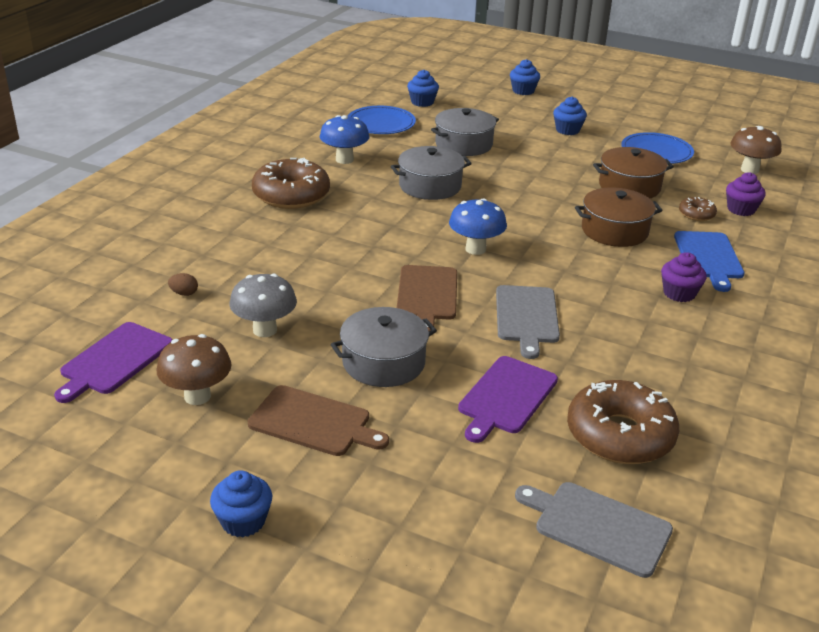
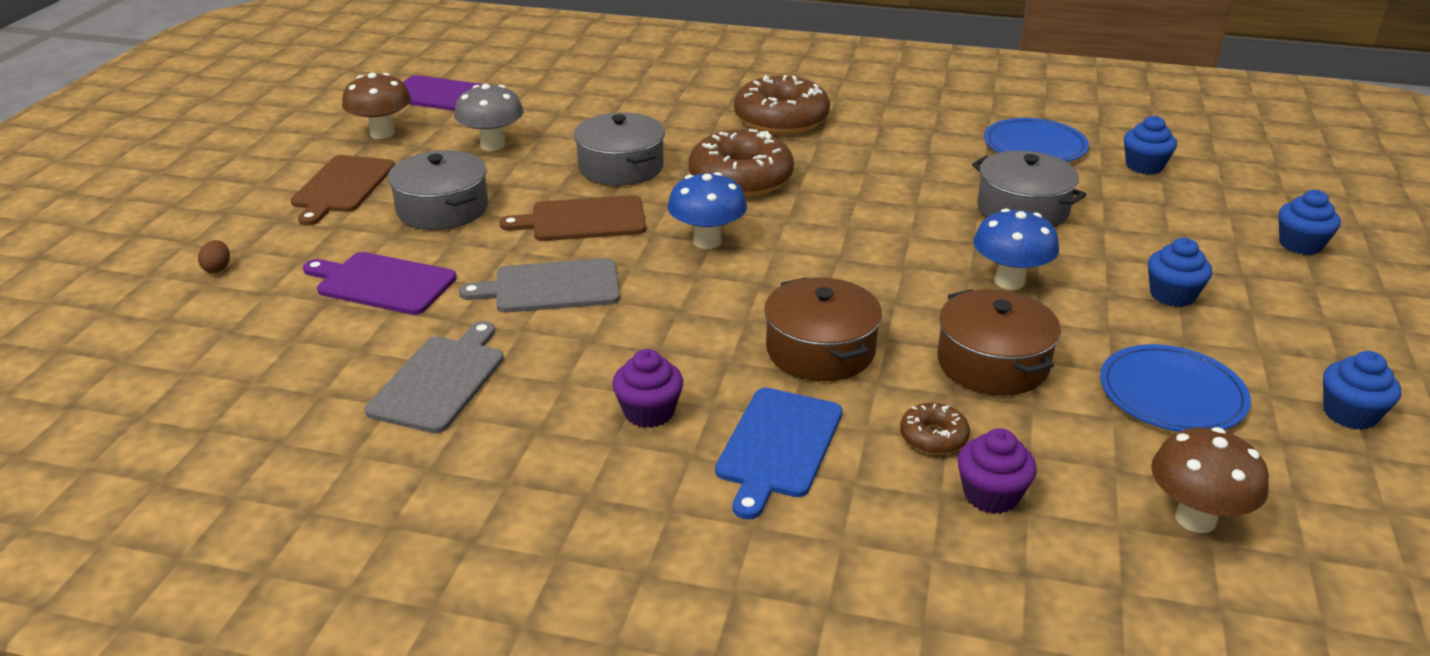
camera: 80 degrees right, 0 degrees up
(184, 293) = (549, 102): brown egg -> brown egg (218, 268)
(243, 521) = (212, 176): blue cupcake -> blue cupcake (1349, 414)
(344, 159) = (899, 136): blue mushroom -> blue mushroom (1009, 281)
(430, 186) = (865, 197): grey pot -> grey pot (621, 167)
(598, 526) = (158, 349): grey cutting board -> grey cutting board (440, 380)
(620, 435) = (308, 361): brown donut -> brown donut (740, 179)
(708, 257) = (778, 446): blue cutting board -> blue cutting board turned 60 degrees counterclockwise

